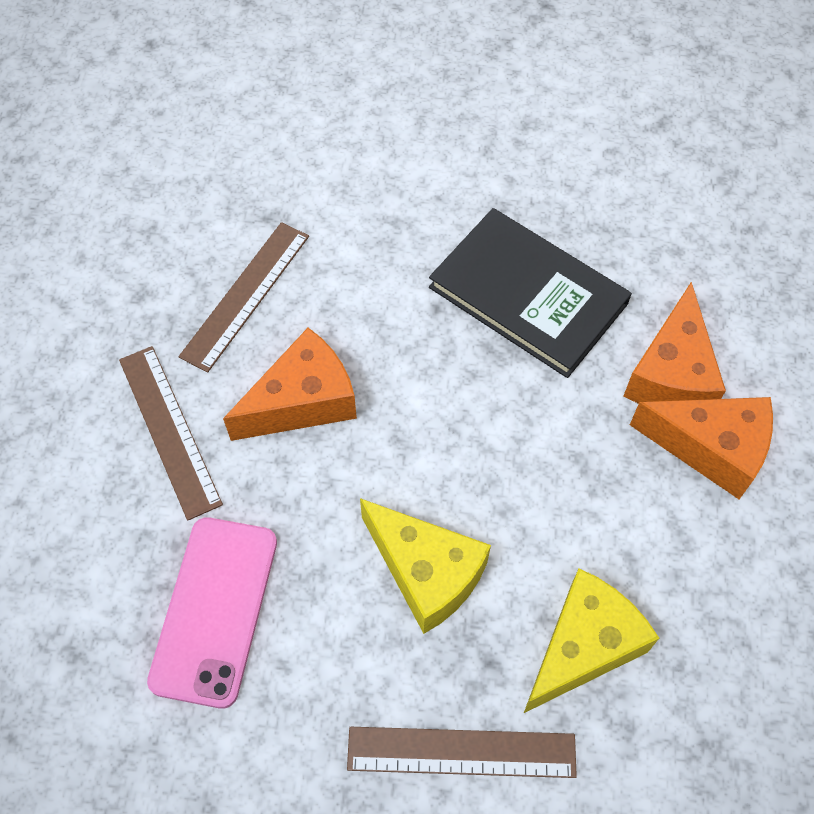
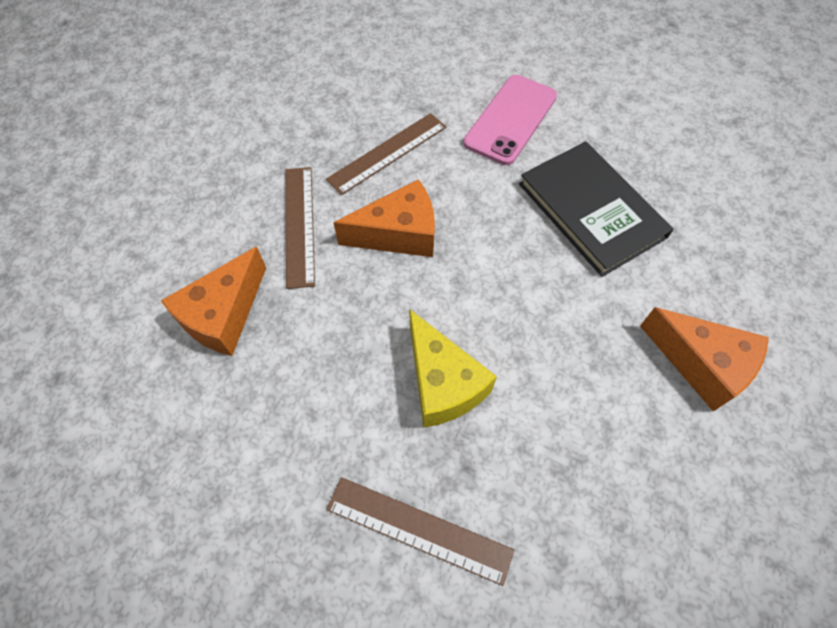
camera: 20 degrees right, 0 degrees up
(214, 610) = (279, 357): pink phone -> pink phone (510, 119)
(583, 646) = (545, 482): yellow cheese -> none
(671, 374) = (686, 299): orange cheese -> orange cheese (224, 315)

